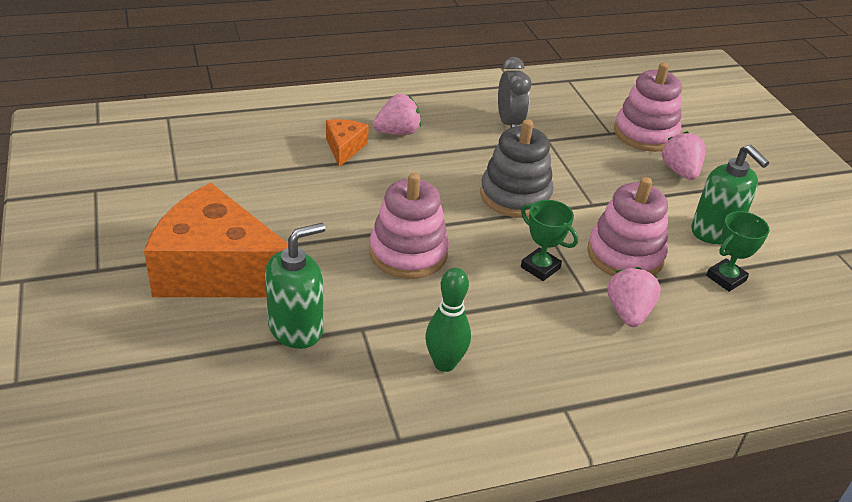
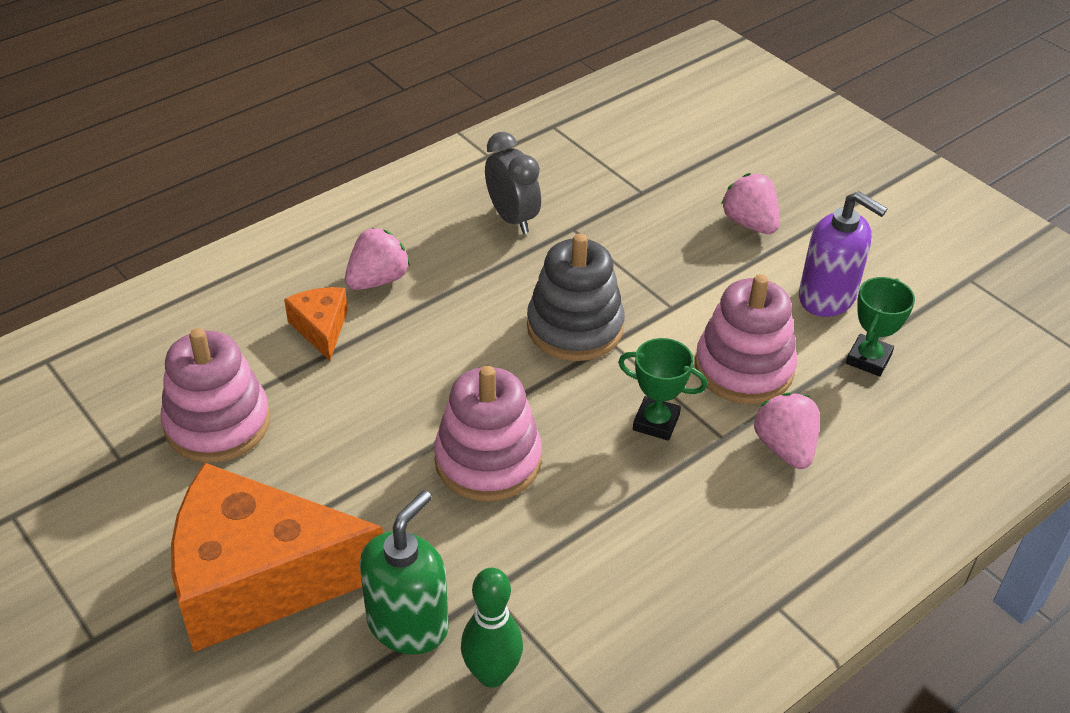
camera: 20 degrees left, 5 degrees up
(444, 363) = (613, 601): green bowling pin -> green bowling pin (492, 674)
(645, 134) = (684, 180): pink stacking toy -> pink stacking toy (217, 423)
(715, 232) = (827, 297): green soap dispenser -> purple soap dispenser

